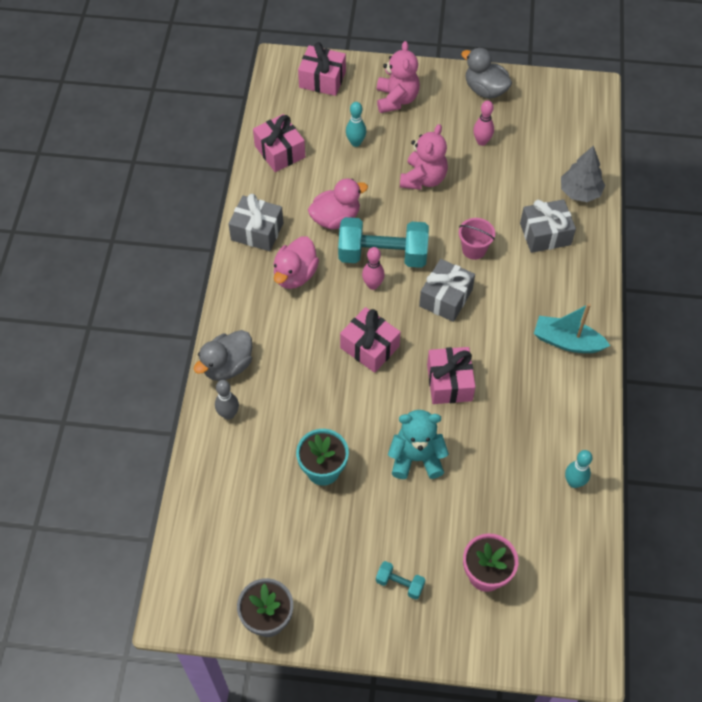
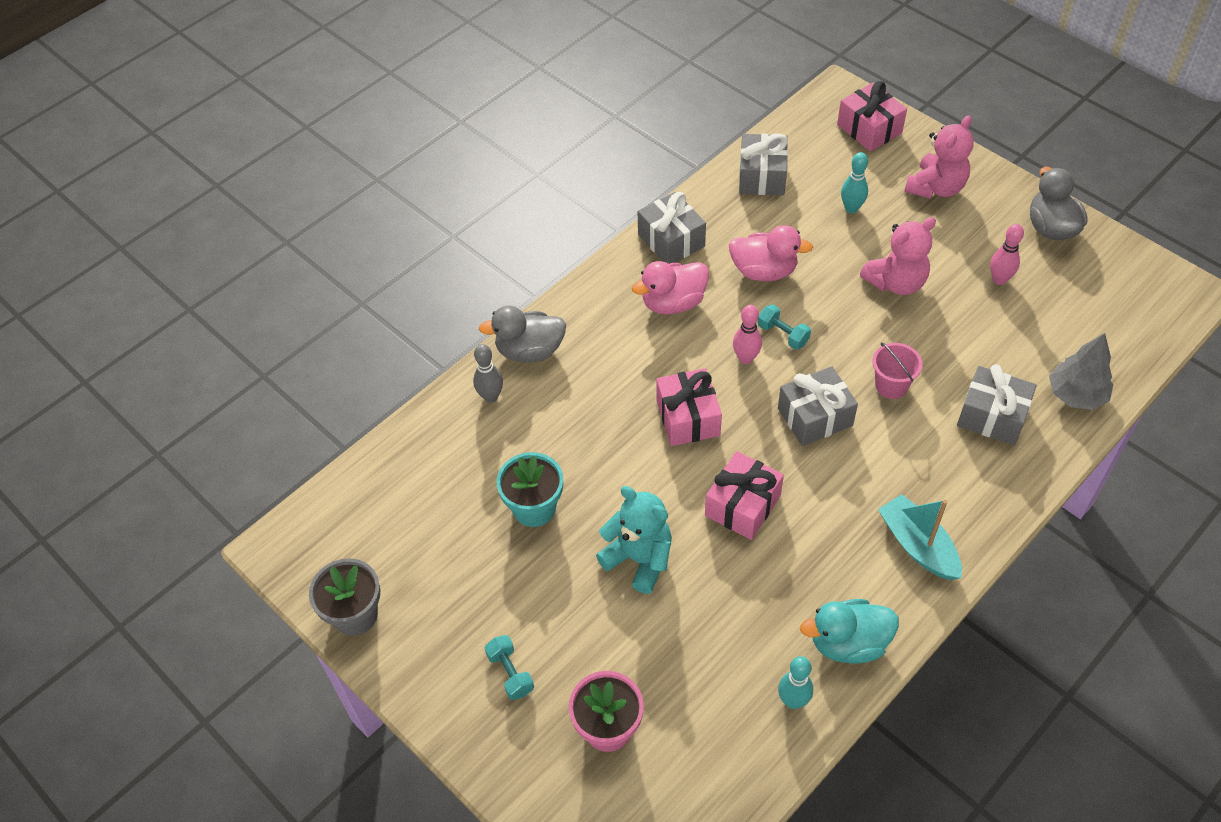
camera: 40 degrees right, 5 degrees down
(280, 151) = (762, 176): pink gift -> grey gift
(382, 255) = (783, 334): turquoise dumbbell -> turquoise dumbbell, size x0.45
(576, 426) = (848, 643): none -> turquoise duck

